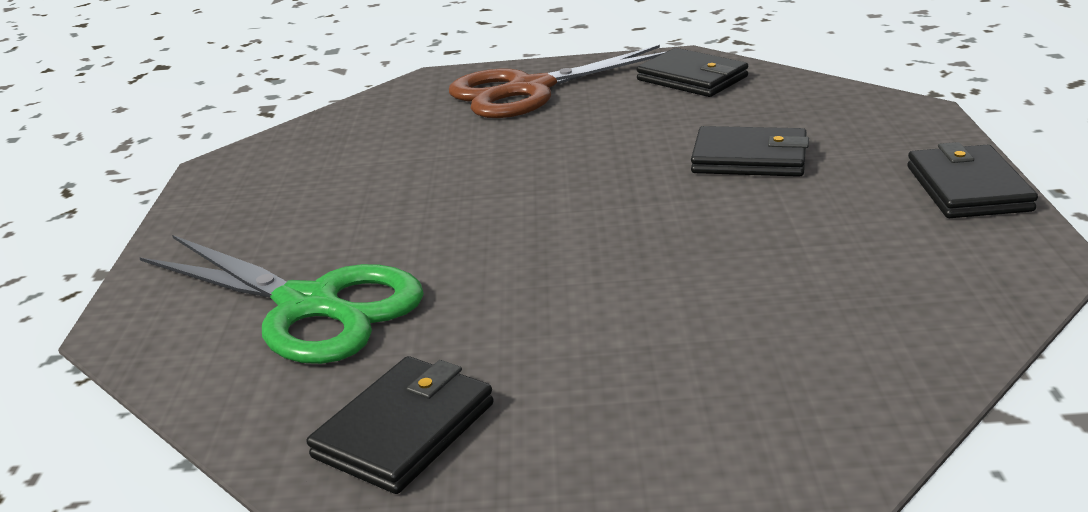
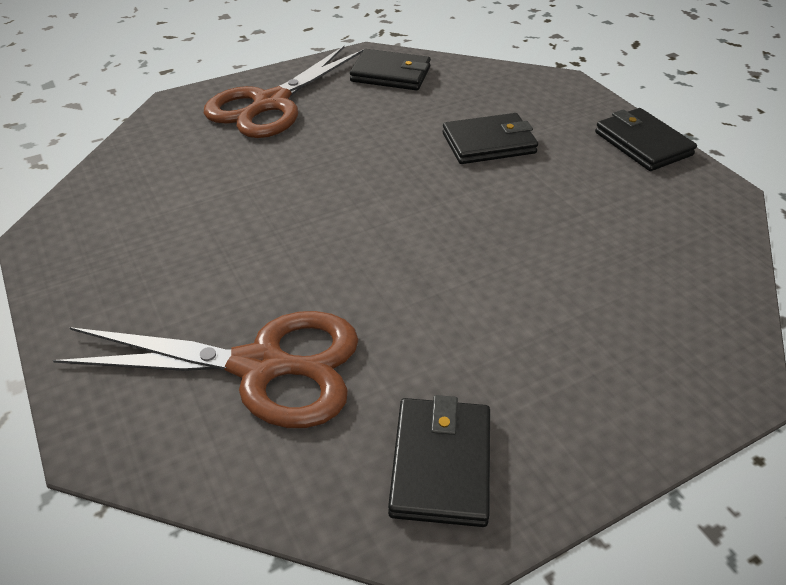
camera: 30 degrees left, 15 degrees up
(309, 306) = (260, 366): green scissors -> brown scissors

